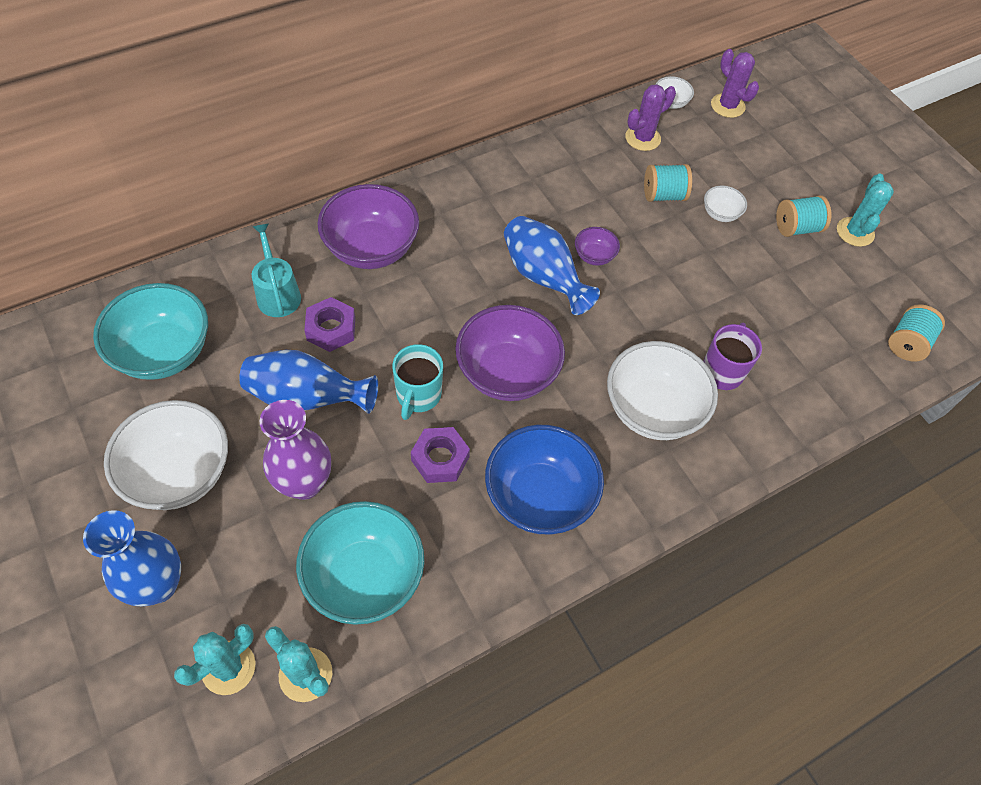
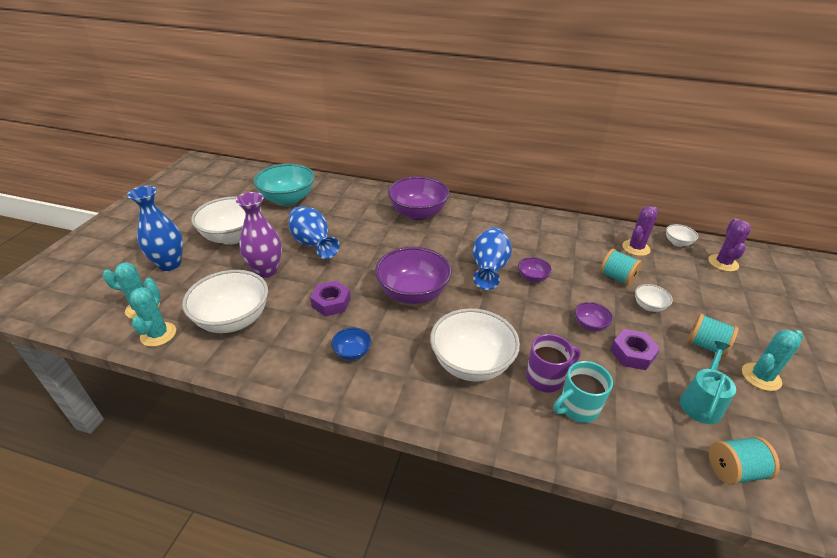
camera: 50 degrees right, 20 degrees down
(277, 294) = (356, 206): turquoise watering can -> turquoise watering can (701, 402)
(331, 329) = (359, 229): purple nut -> purple nut (632, 354)
(364, 576) = (233, 320): turquoise bowl -> white bowl
(418, 395) = (358, 274): turquoise mug -> turquoise mug (577, 408)
(539, 496) = (352, 353): blue bowl -> blue bowl, size x0.47
(642, 138) = (636, 248): purple cactus -> purple cactus turned 60 degrees counterclockwise
(698, 278) = (590, 325): none -> purple bowl

